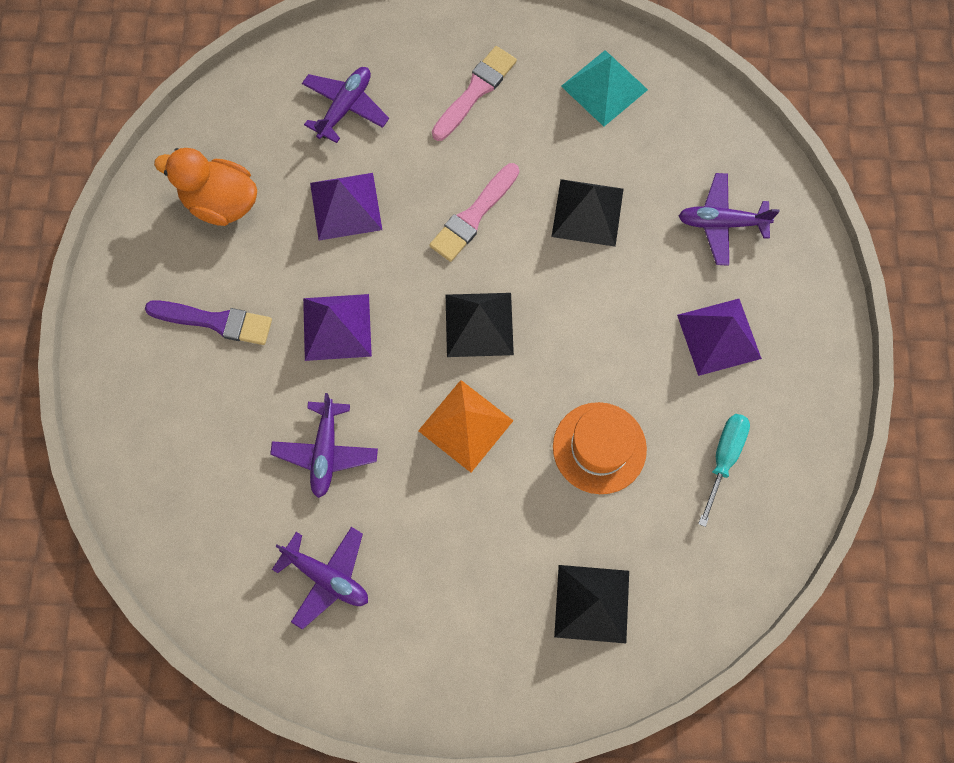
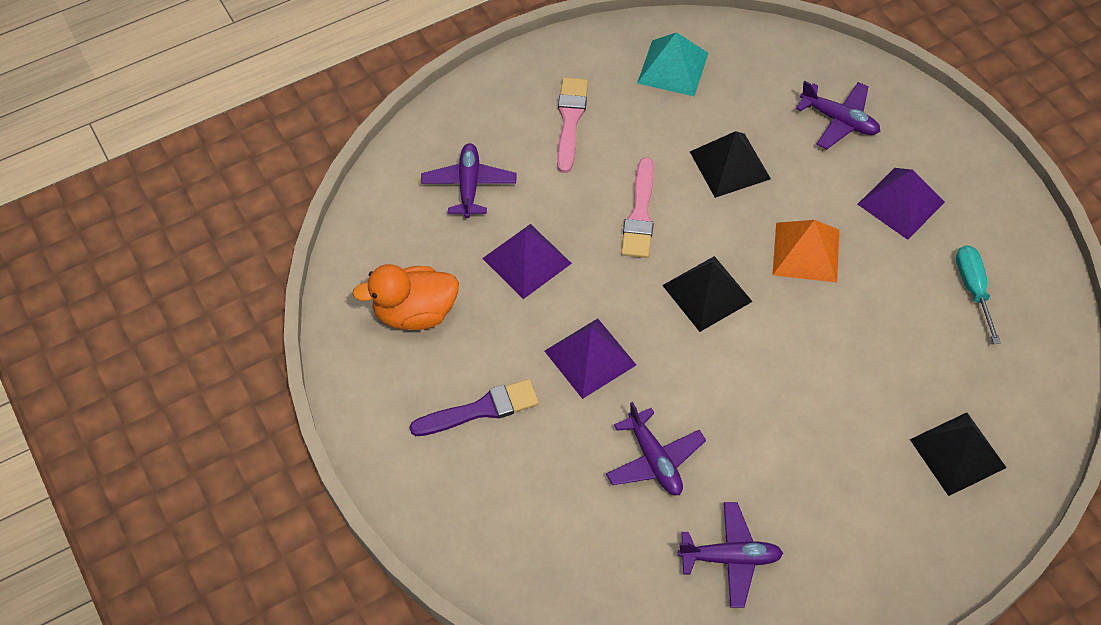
camera: 30 degrees left, 15 degrees down
(465, 425) = (754, 375): orange pyramid -> orange pyramid (806, 252)
(599, 448) = (873, 334): orange hat -> none
(721, 223) = (839, 120): purple plane -> purple plane turned 120 degrees counterclockwise

